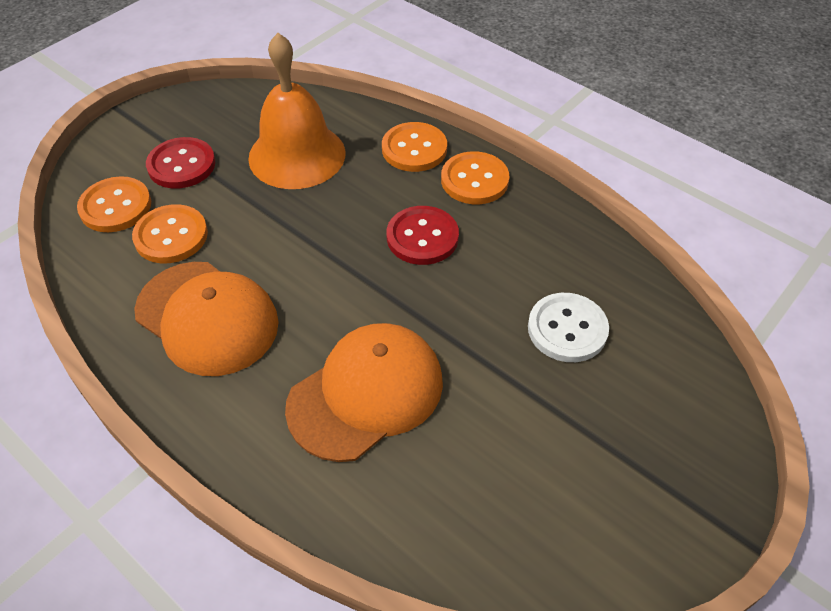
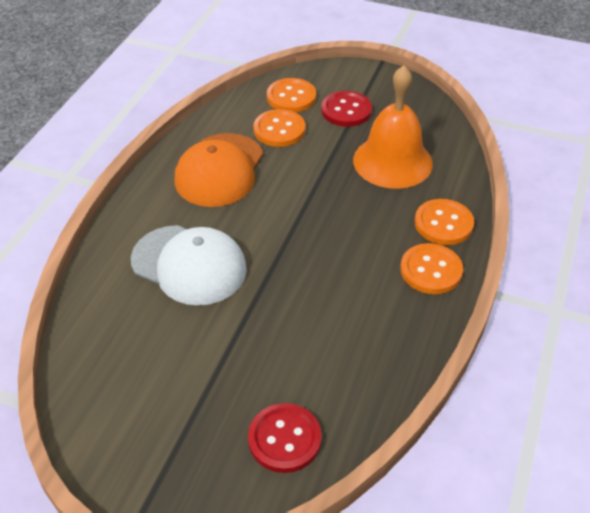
camera: 70 degrees right, 5 degrees down
(366, 393) = (189, 265): orange cap -> white cap
(422, 237) = (347, 255): red button -> red button (284, 439)
(567, 329) = (296, 368): white button -> none

